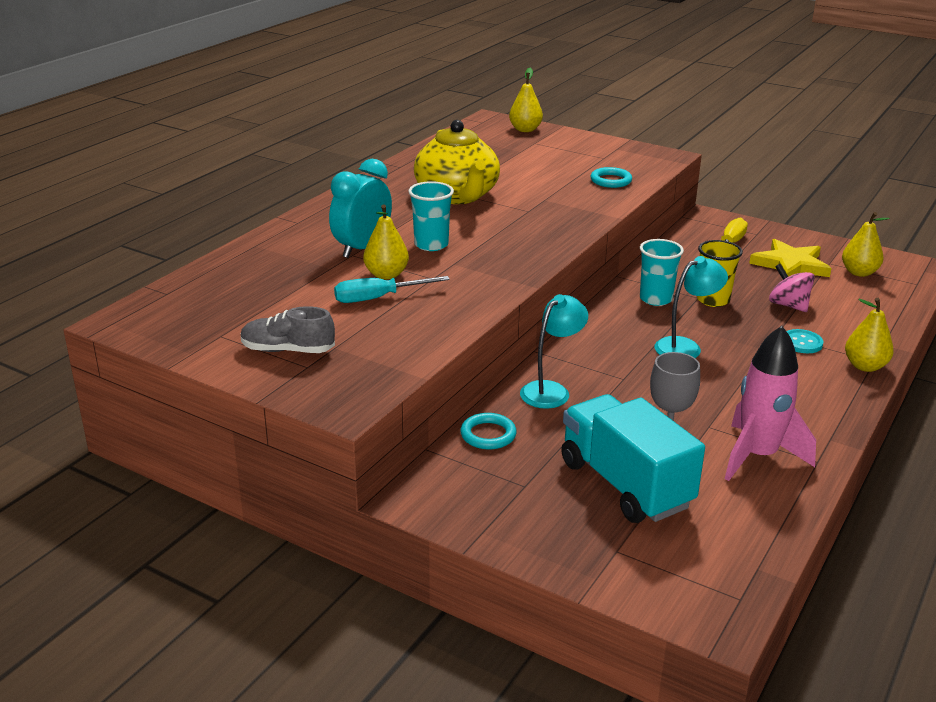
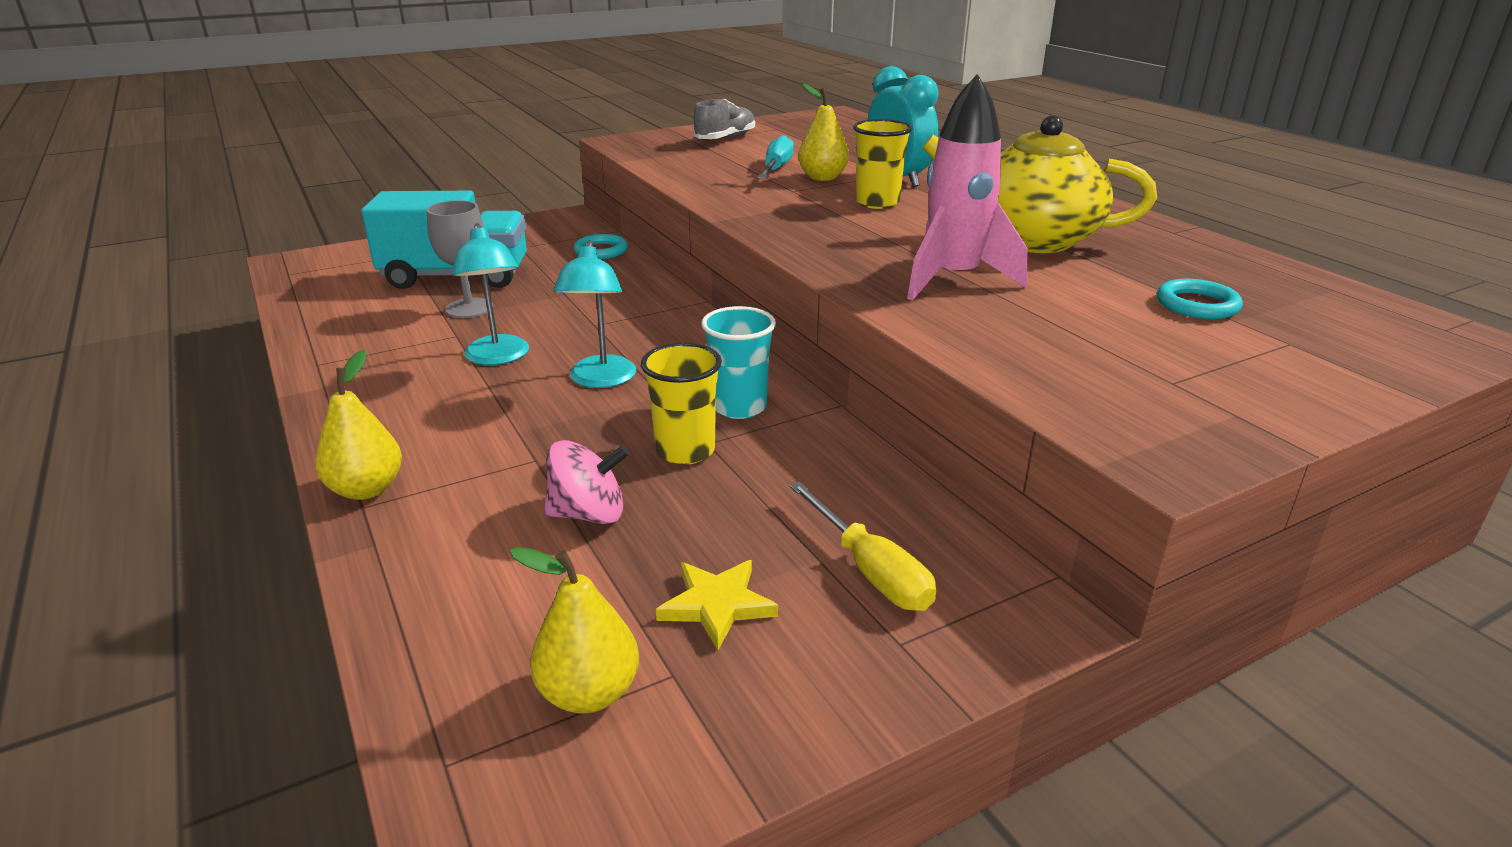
camera: 120 degrees right, 0 degrees up
(431, 245) = (877, 203): turquoise cup -> yellow cup
(525, 129) = (1388, 355): yellow pear -> none
(551, 390) = (625, 288): turquoise lamp -> turquoise lamp (498, 357)
(611, 181) = (1029, 350): turquoise ring -> turquoise ring (1197, 305)
(757, 456) = (379, 339): pink rocket -> pink rocket (953, 279)
(790, 265) = (717, 605): yellow star -> yellow star, size x0.63
(801, 343) = (488, 468): turquoise button -> none

